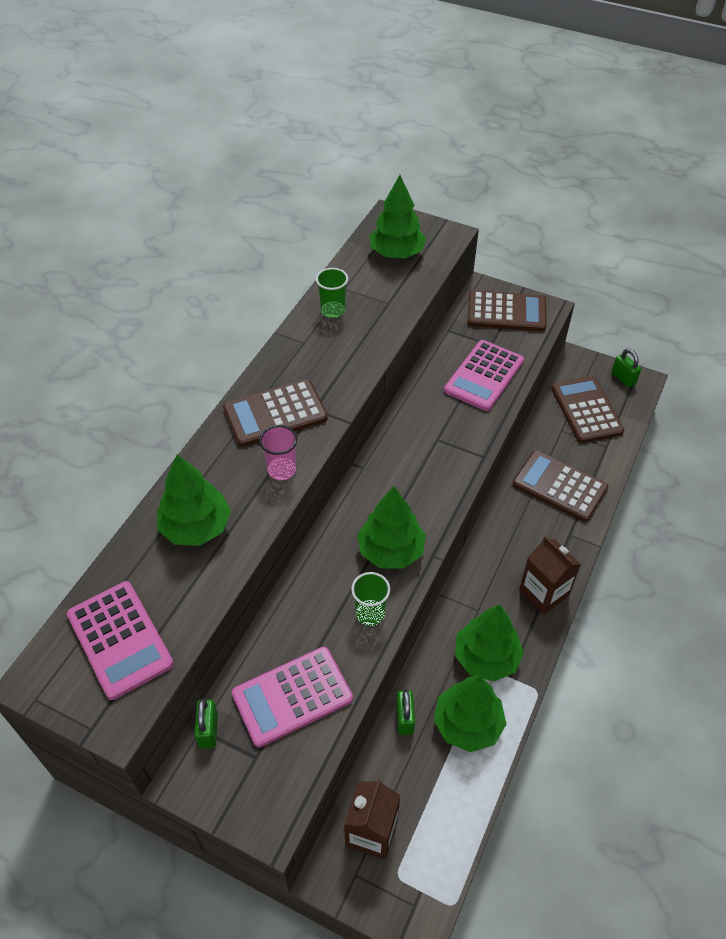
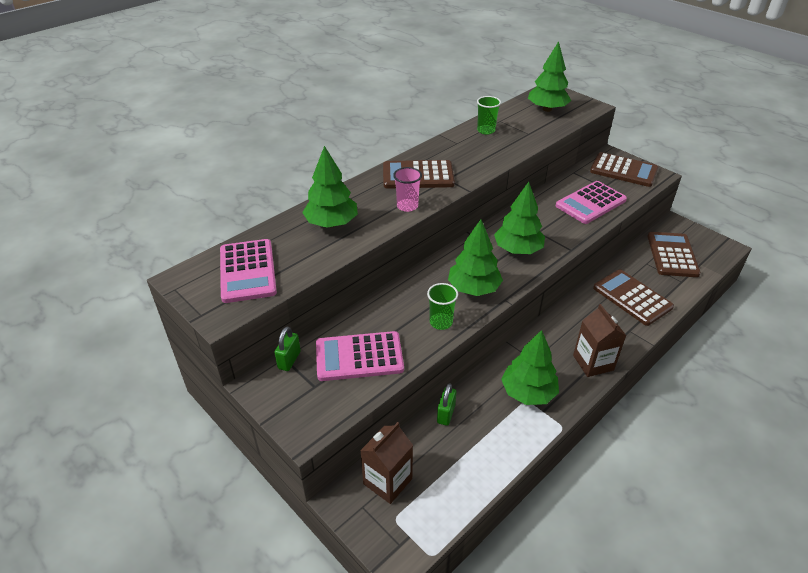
camera: 20 degrees right, 10 degrees down
(467, 724) = (495, 432): green tree -> green tree (517, 250)
(623, 378) = (711, 242): green padlock -> none

